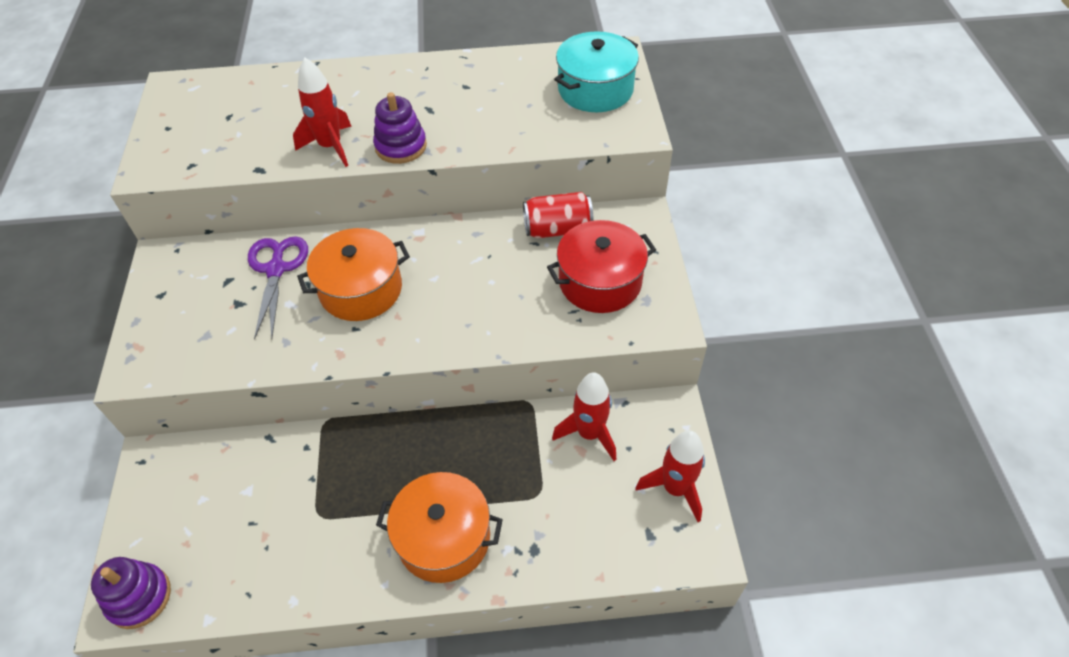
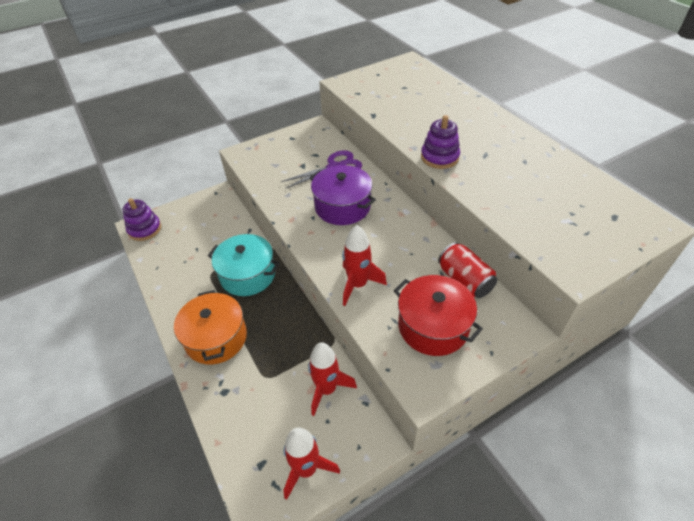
camera: 65 degrees right, 5 degrees down
(331, 147) = (413, 131): red rocket -> red rocket (358, 285)
(361, 289) = (342, 206): orange pot -> purple pot
(595, 89) = (597, 228): turquoise pot -> turquoise pot (247, 275)

